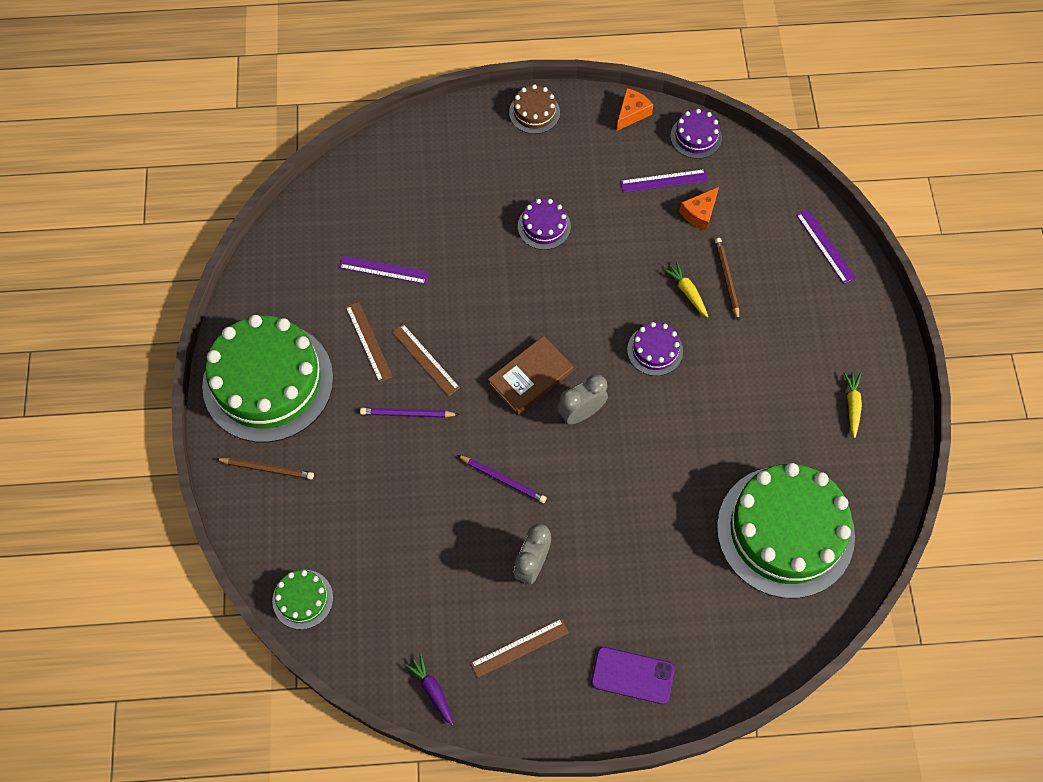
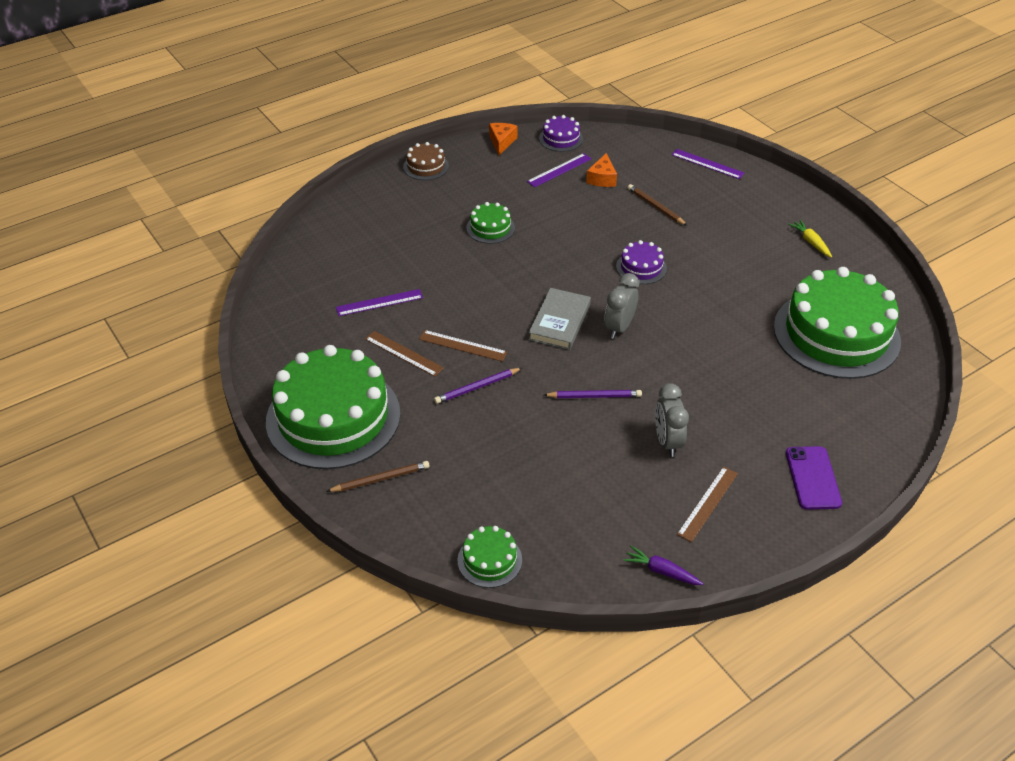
camera: 30 degrees left, 20 degrees down
(530, 377) = (559, 322): brown book -> grey book
(544, 226) = (490, 228): purple cake -> green cake
(632, 675) = (812, 478): purple phone -> purple phone turned 75 degrees counterclockwise
(687, 292) = (634, 225): yellow carrot -> none

